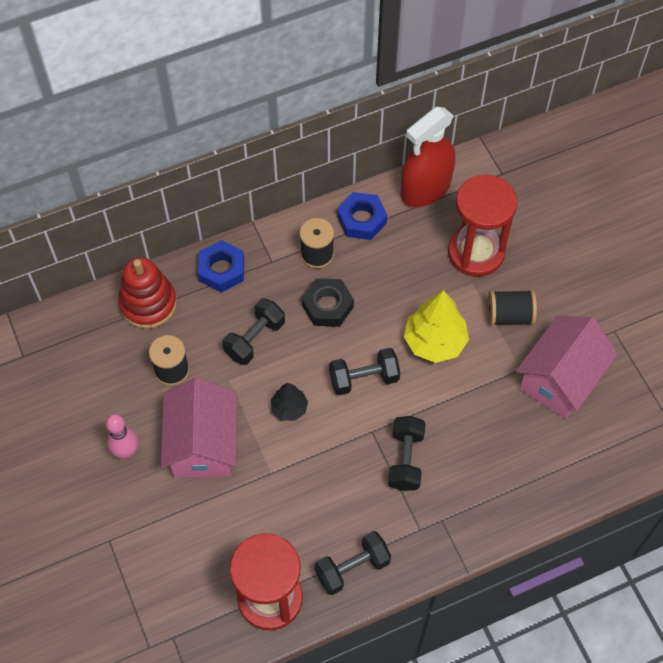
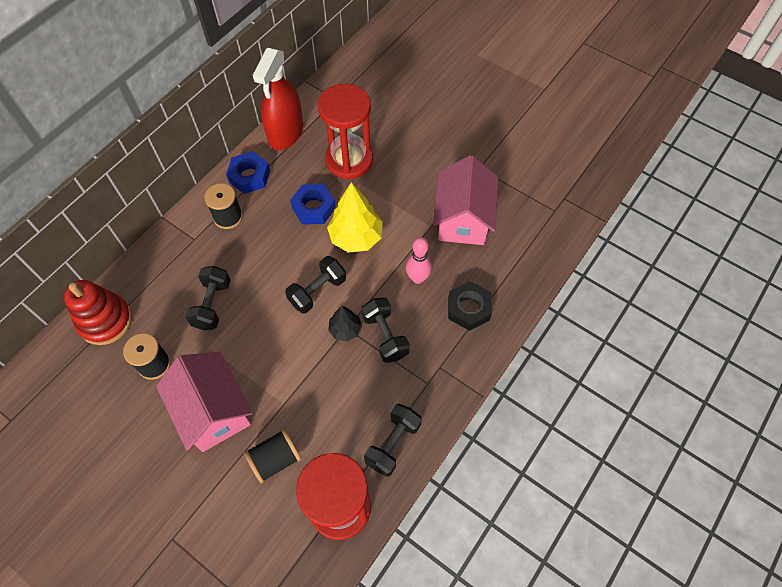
camera: 30 degrees left, 0 degrees up
(126, 452) = (149, 453): pink bowling pin -> pink bowling pin (418, 278)
(221, 270) = (155, 265): blue nut -> blue nut (313, 208)
(289, 408) = (270, 344): black tree -> black tree (345, 329)
(327, 306) = (258, 251): black nut -> black nut (468, 309)
(509, 315) = (399, 192): black spool -> black spool (275, 459)

